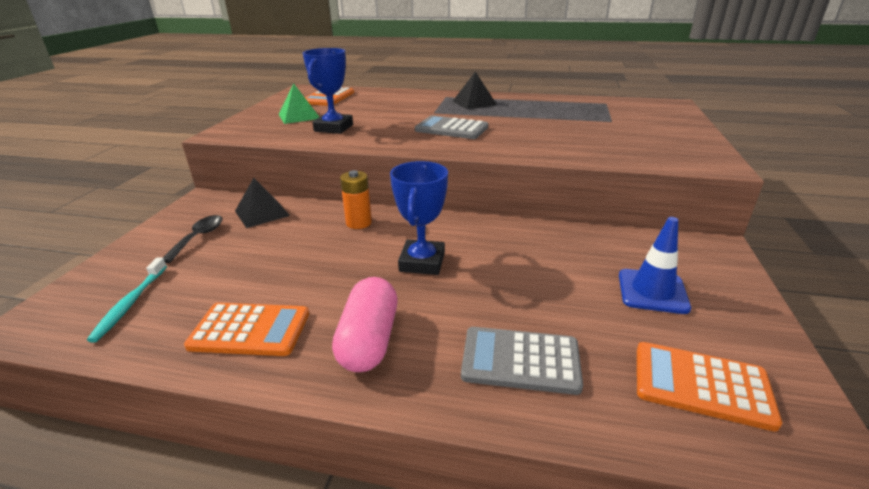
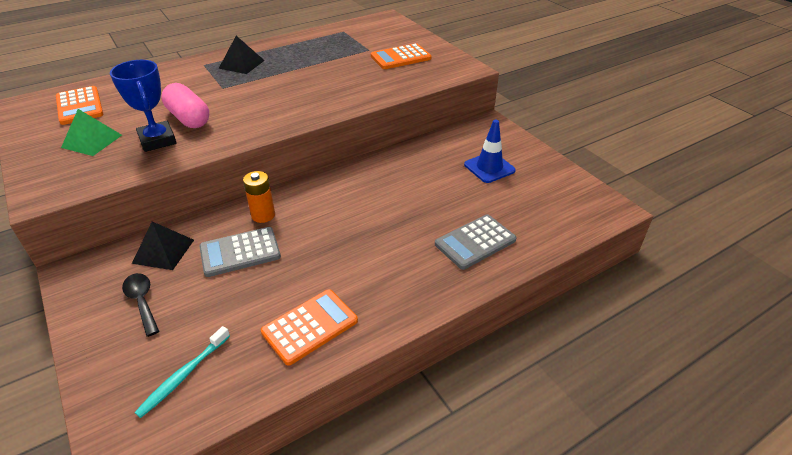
camera: 45 degrees left, 10 degrees up
(130, 303) = (184, 375): turquoise toothbrush -> turquoise toothbrush turned 75 degrees clockwise
(369, 340) = (390, 283): pink capsule -> pink capsule (188, 118)
(422, 262) = (351, 219): blue trophy -> none
(451, 129) = (266, 100): grey calculator -> grey calculator (240, 252)
(701, 385) = (552, 205): orange calculator -> orange calculator (400, 57)

